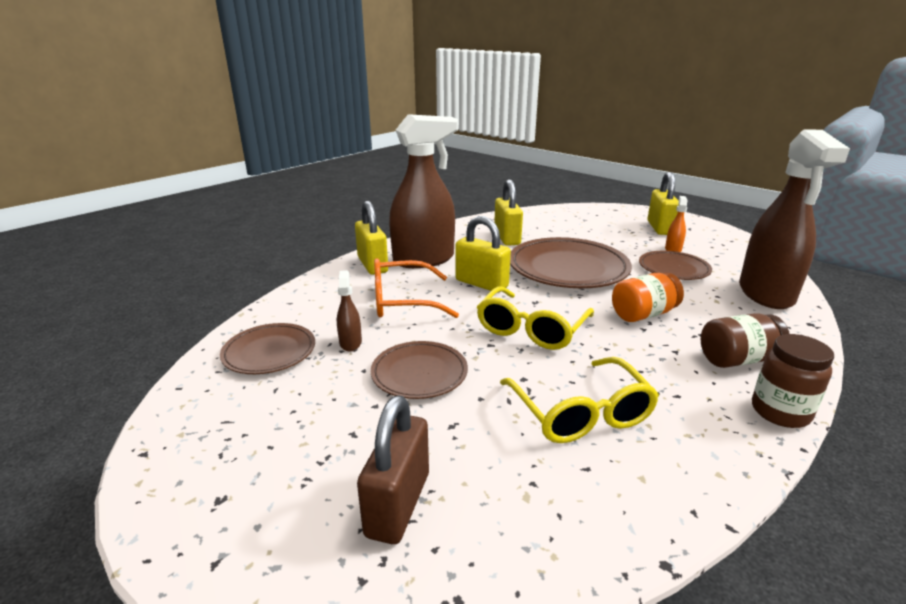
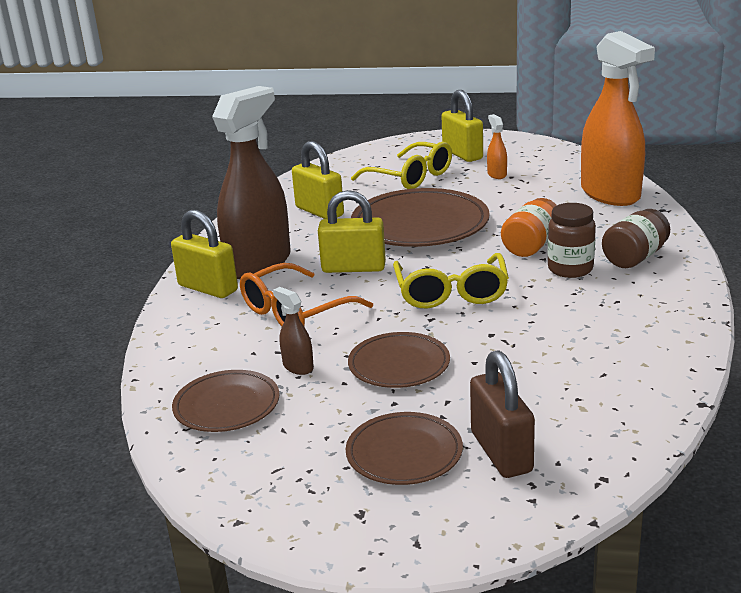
camera: 30 degrees left, 0 degrees up
(580, 412) = (561, 340): yellow glasses -> yellow glasses (410, 177)
(673, 269) = (516, 194): brown plate -> brown plate (404, 453)
(766, 294) = (610, 194): brown spray bottle -> orange spray bottle
(780, 412) = (693, 285): brown jar -> brown jar (570, 269)

